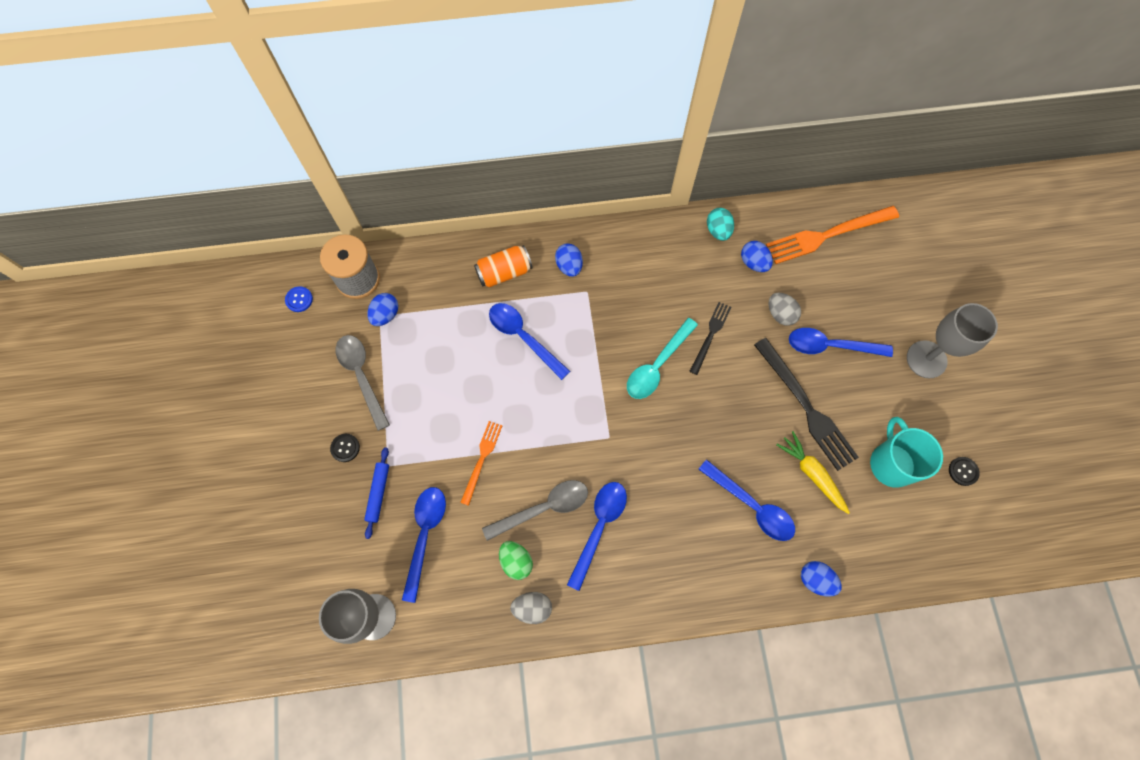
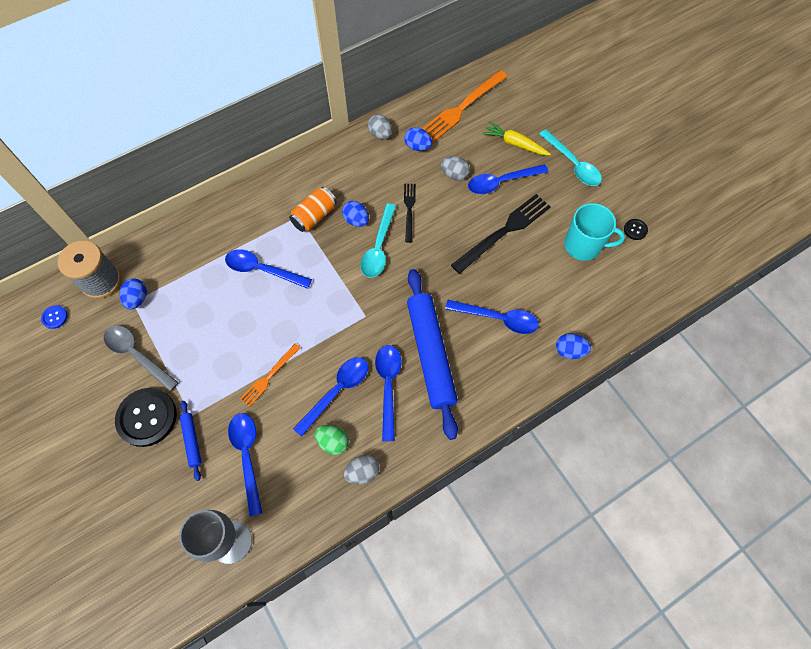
camera: 25 degrees left, 5 degrees down
(345, 448) = (147, 417): black button -> black button, size x2.23
(482, 459) = (269, 376): orange fork -> orange fork turned 135 degrees counterclockwise
(504, 272) = (225, 228): orange can -> orange can (314, 216)
(544, 508) = (337, 391): grey spoon -> blue spoon
(569, 266) = (275, 203): blue egg -> blue egg (356, 220)
(660, 513) = (431, 354): none -> blue rolling pin
(718, 230) = (380, 134): turquoise egg -> grey egg
(806, 407) = (504, 232): black fork -> black fork turned 75 degrees counterclockwise
(812, 473) = (530, 277): yellow carrot -> yellow carrot (514, 144)
(891, 463) = (583, 245): turquoise mug -> turquoise mug turned 135 degrees clockwise
(926, 359) = (573, 164): grey goblet -> turquoise spoon

